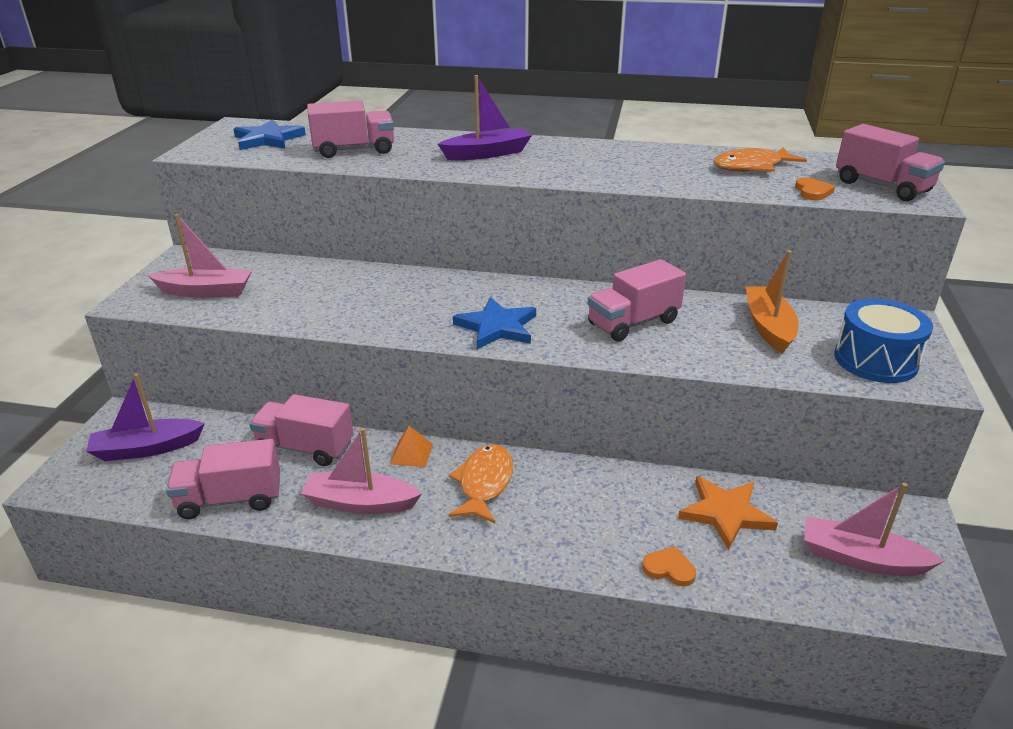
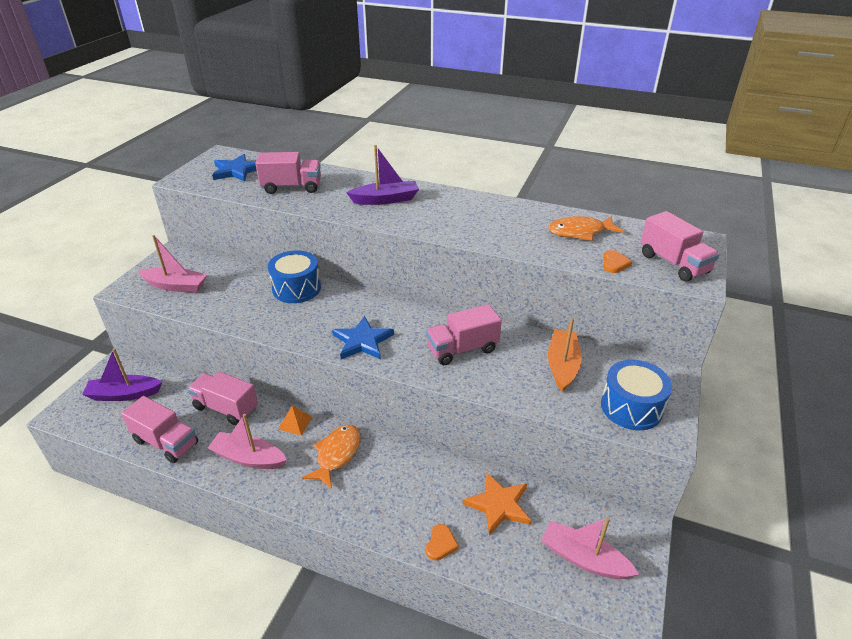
camera: 10 degrees right, 5 degrees up
(230, 499) = (166, 442): pink truck -> pink truck turned 150 degrees counterclockwise
(380, 280) = (296, 288): none -> blue drum
(669, 569) = (441, 544): orange heart -> orange heart turned 75 degrees clockwise

